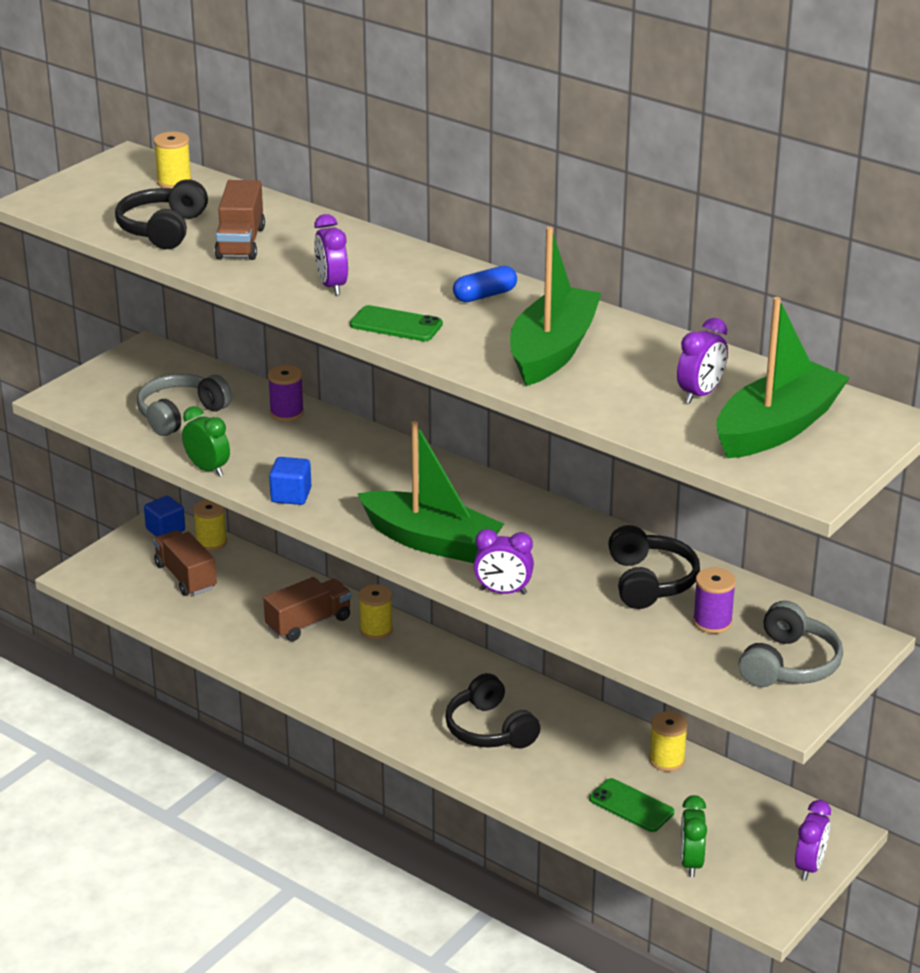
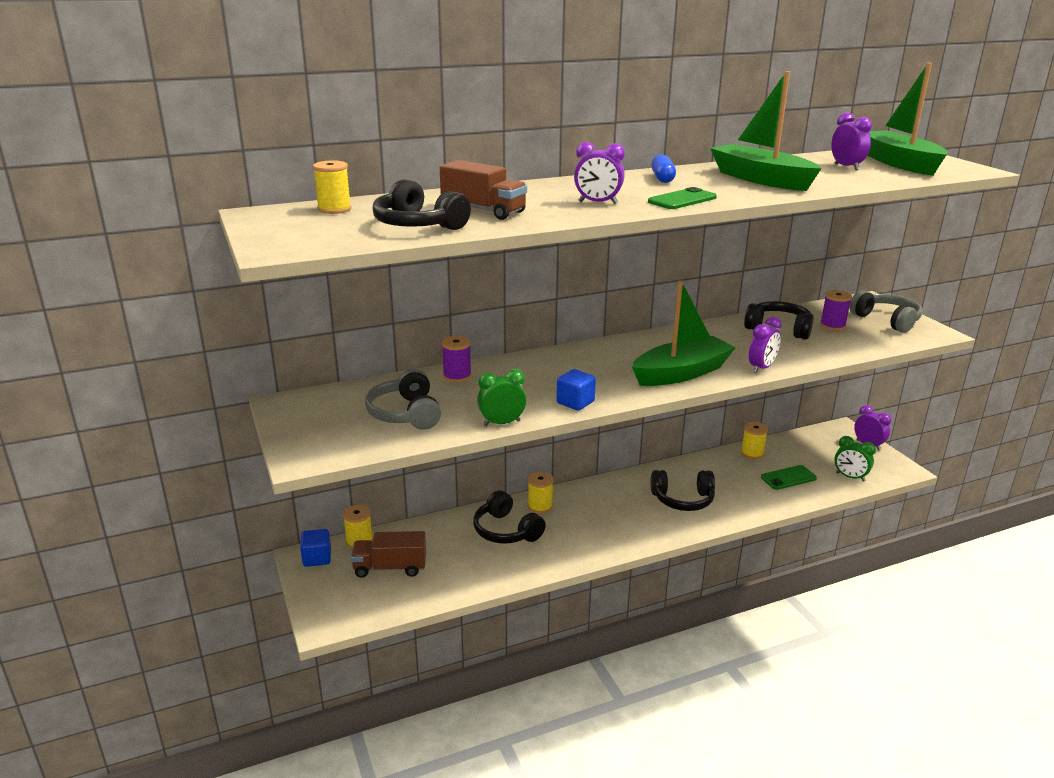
camera: 60 degrees left, 5 degrees down
(308, 623) = (506, 531): brown truck -> black headphones

